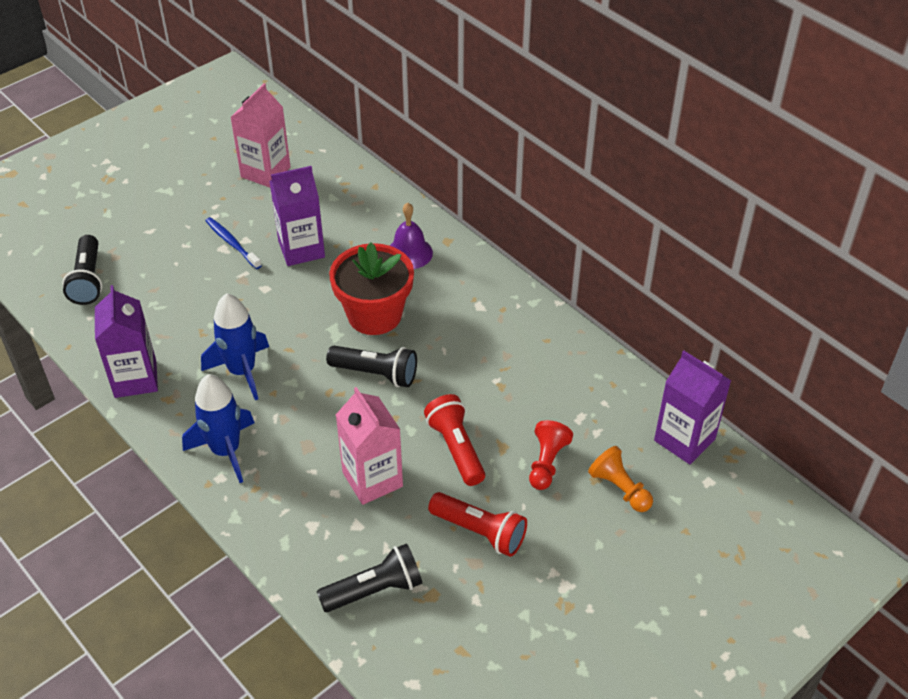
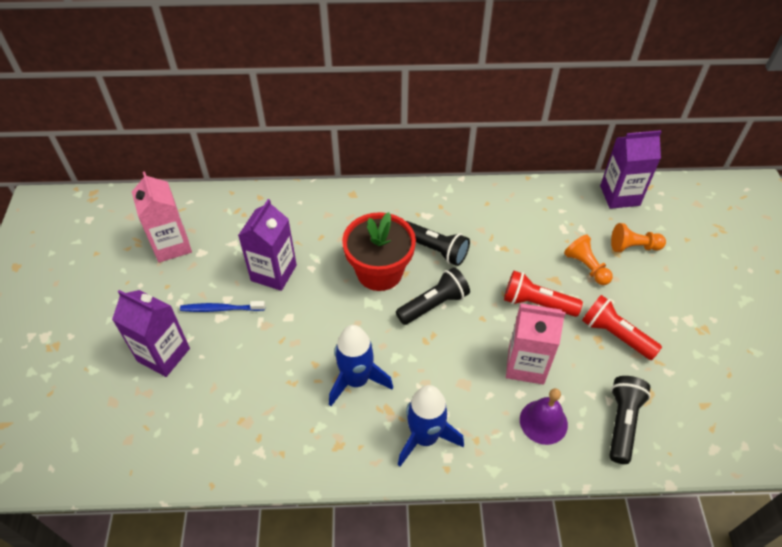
camera: 50 degrees left, 5 degrees up
(88, 280) = (152, 427): black flashlight -> black flashlight (435, 249)
(135, 379) = (296, 456): purple carton -> purple carton (163, 355)
(409, 253) = (342, 219): purple bell -> purple bell (543, 422)
(479, 532) = (615, 335): red flashlight -> red flashlight turned 120 degrees counterclockwise
(546, 463) = (586, 267): red pawn -> orange pawn

